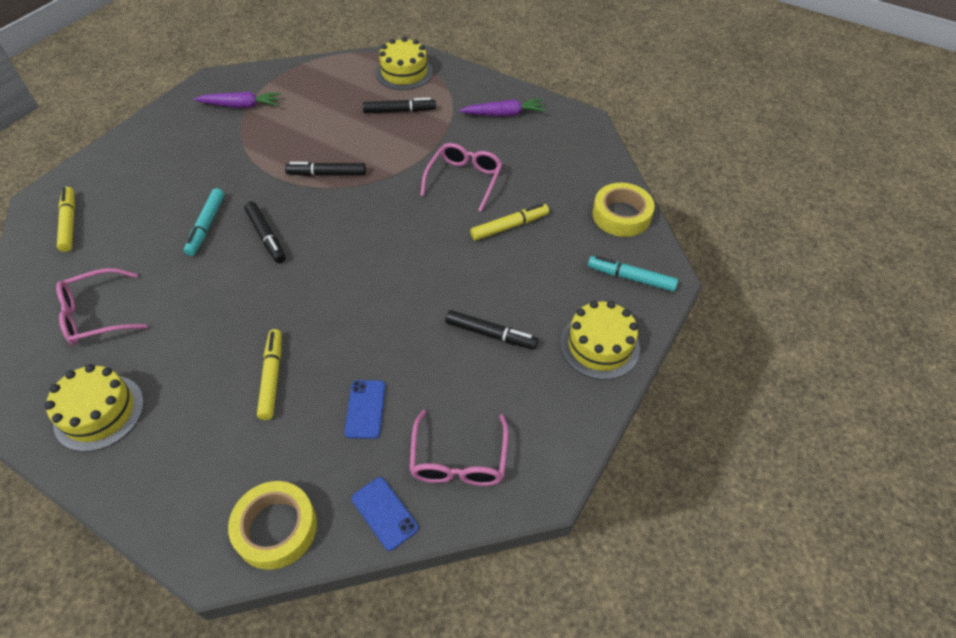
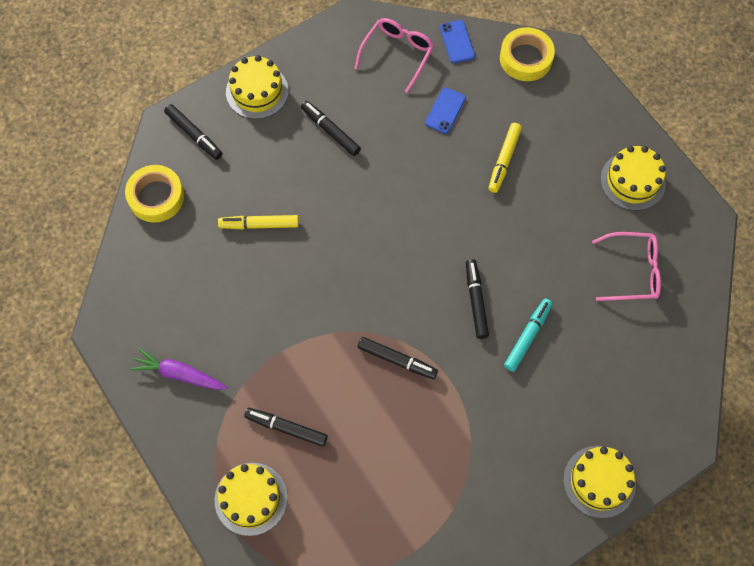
camera: 155 degrees left, 15 degrees up
(69, 223) = (656, 394): yellow marker -> none
(123, 154) = (599, 481): none -> yellow cake
(241, 106) = (457, 515): purple carrot -> none
(464, 180) = (270, 296): pink glasses -> none
(631, 278) = (194, 134): turquoise marker -> black marker

